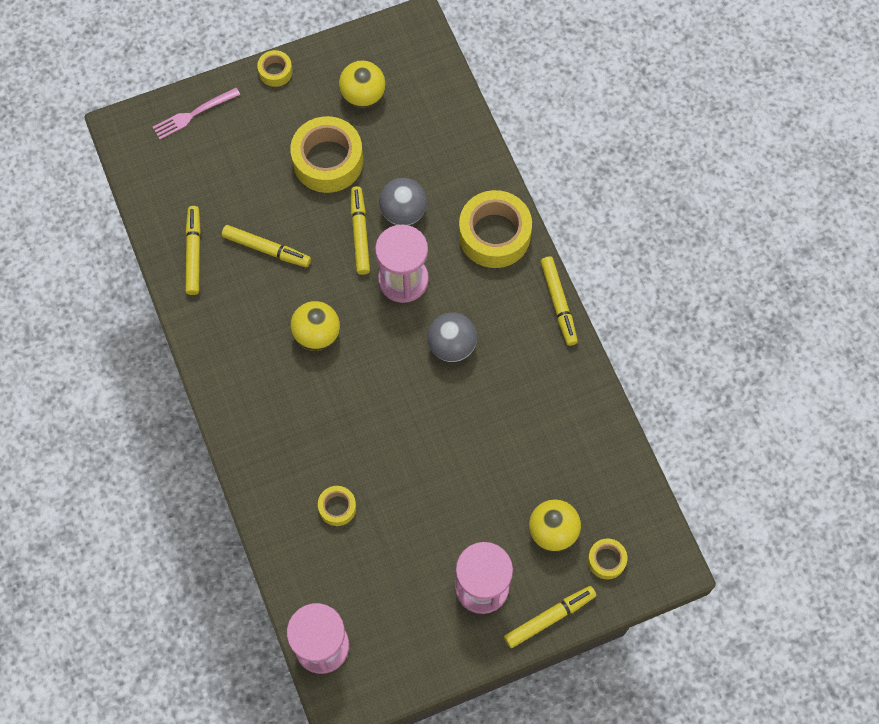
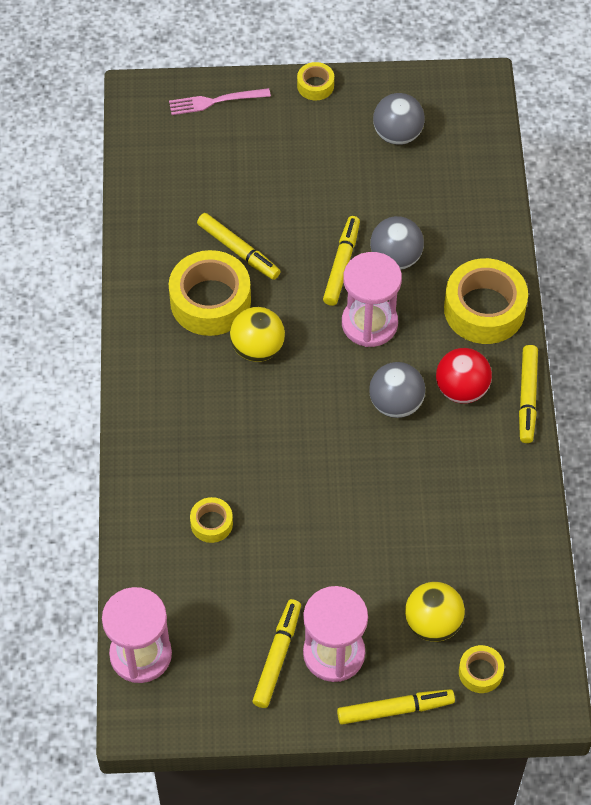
camera: 20 degrees right, 10 degrees down
(193, 253) = (162, 232): yellow marker -> yellow marker (277, 657)
(328, 161) = (336, 185): yellow tape -> yellow tape (210, 301)
(363, 96) = (397, 134): yellow ball -> grey ball
(502, 314) = (461, 389): none -> red ball

